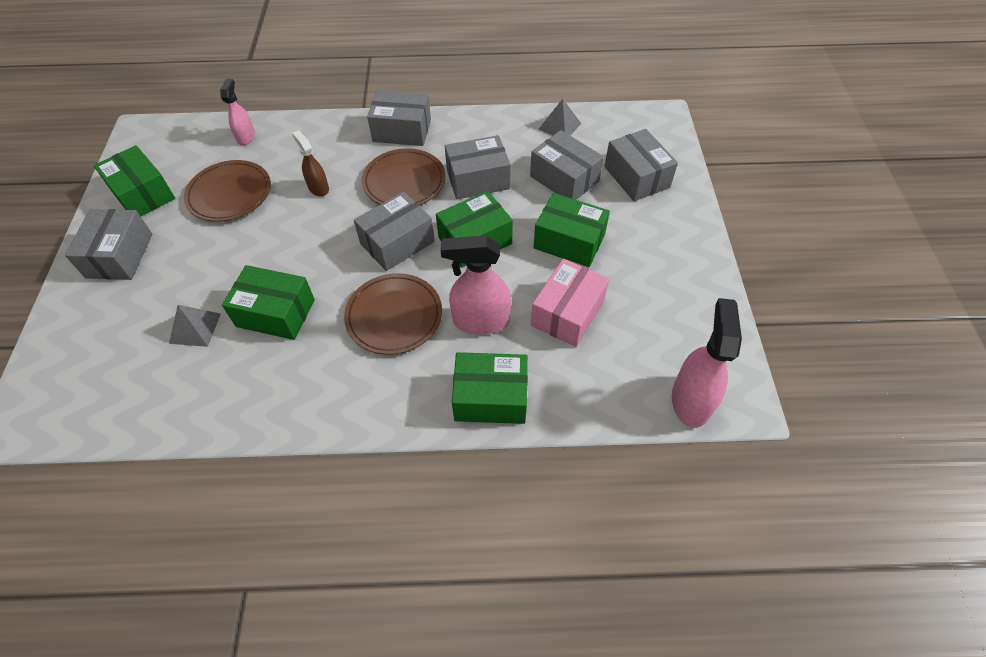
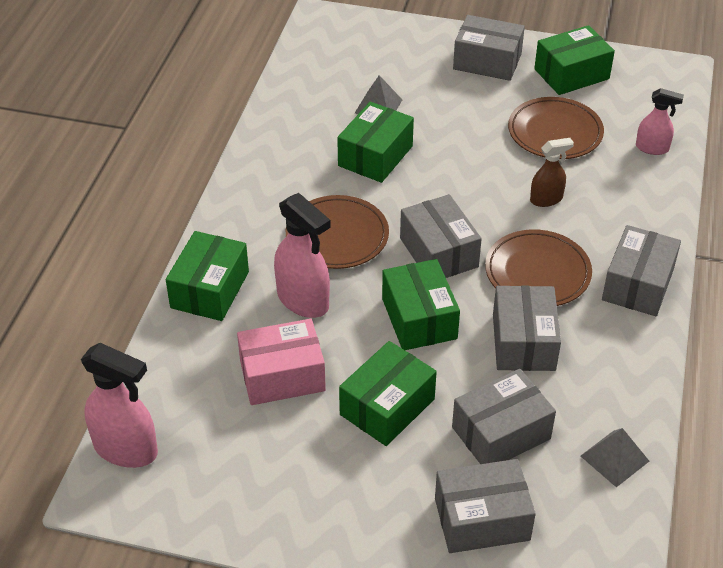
camera: 105 degrees right, 10 degrees down
(480, 321) = (303, 300): pink spray bottle -> pink spray bottle turned 120 degrees clockwise
(567, 313) = (282, 376): pink box -> pink box turned 60 degrees counterclockwise

